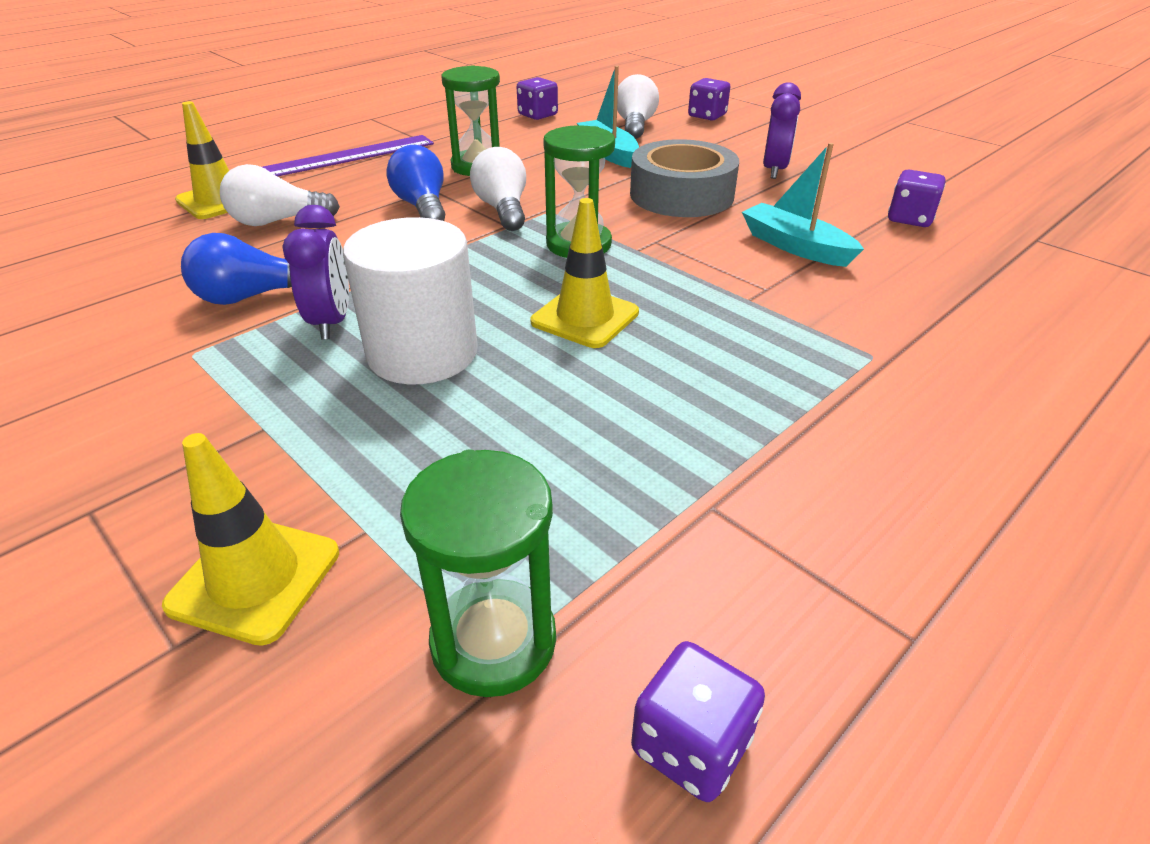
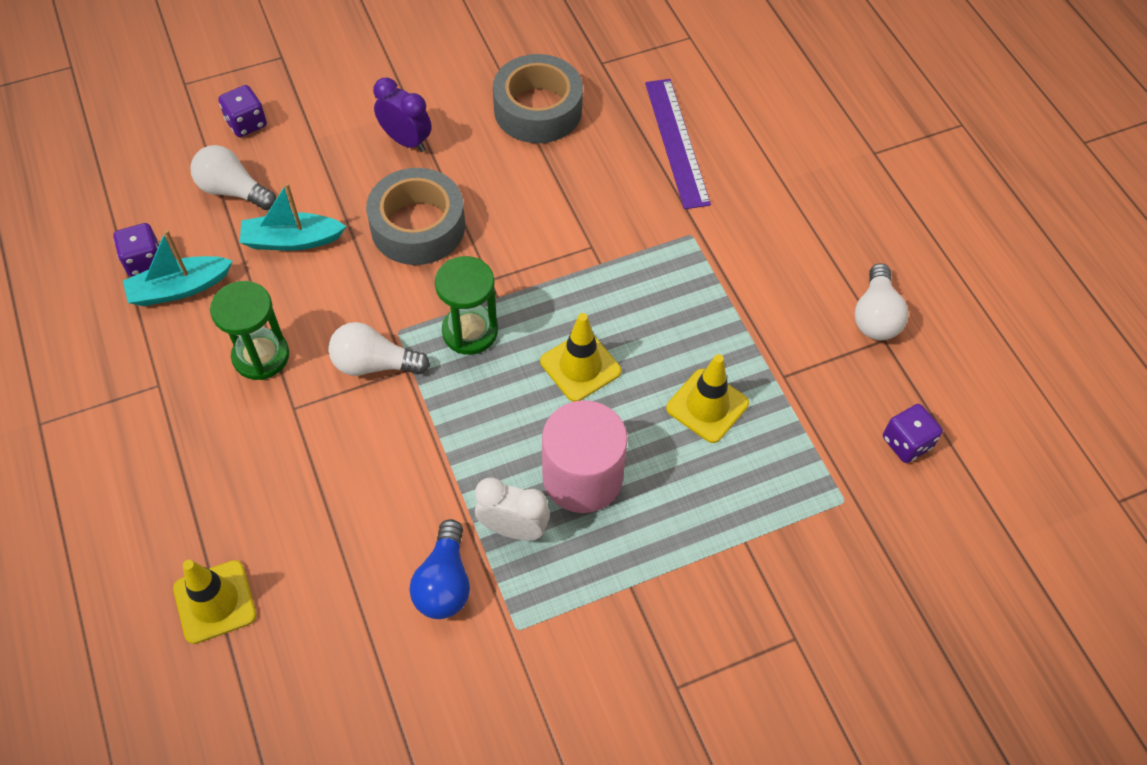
camera: 70 degrees left, 20 degrees up
(255, 578) = (763, 598): yellow traffic cone -> yellow traffic cone (707, 406)
(277, 221) = (299, 551): white light bulb -> white light bulb (875, 316)
(332, 322) = (513, 528): purple clock -> white clock
(347, 156) = (158, 467): purple ruler -> purple ruler (676, 142)
(422, 207) = (333, 425): blue light bulb -> none
(422, 353) = (582, 477): white cylinder -> pink cylinder
(493, 641) = (836, 499): green hourglass -> none
(795, 246) = (543, 199): turquoise boat -> turquoise boat (179, 288)
(910, 219) = (538, 109): purple dice -> grey tape

